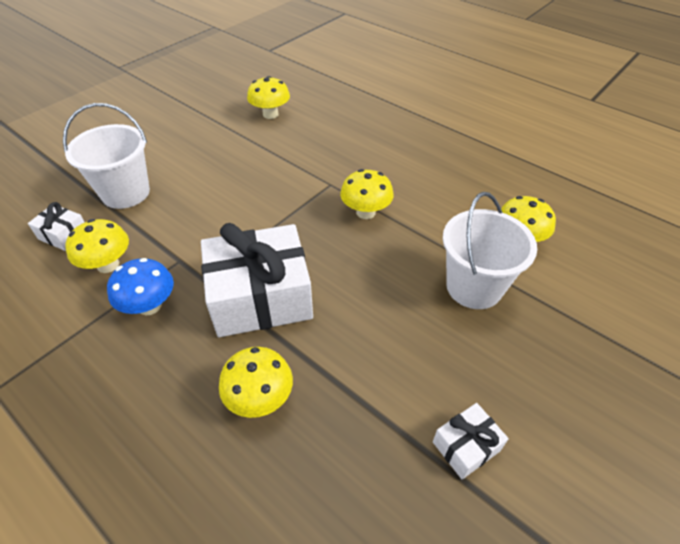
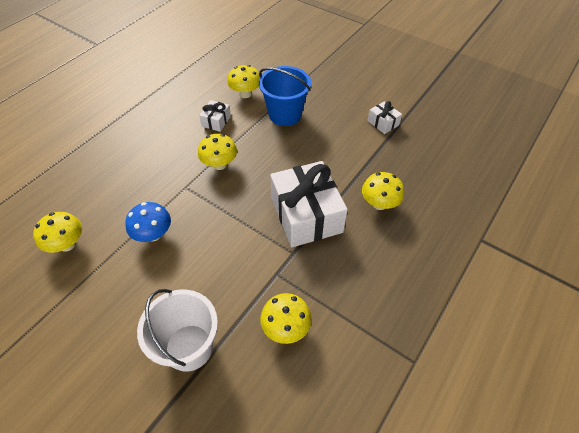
camera: 95 degrees left, 5 degrees up
(64, 235) = (251, 384): white gift -> white gift (216, 121)
(149, 306) = (323, 281): blue mushroom -> blue mushroom (153, 234)
(474, 287) = (285, 114): white bucket -> blue bucket

